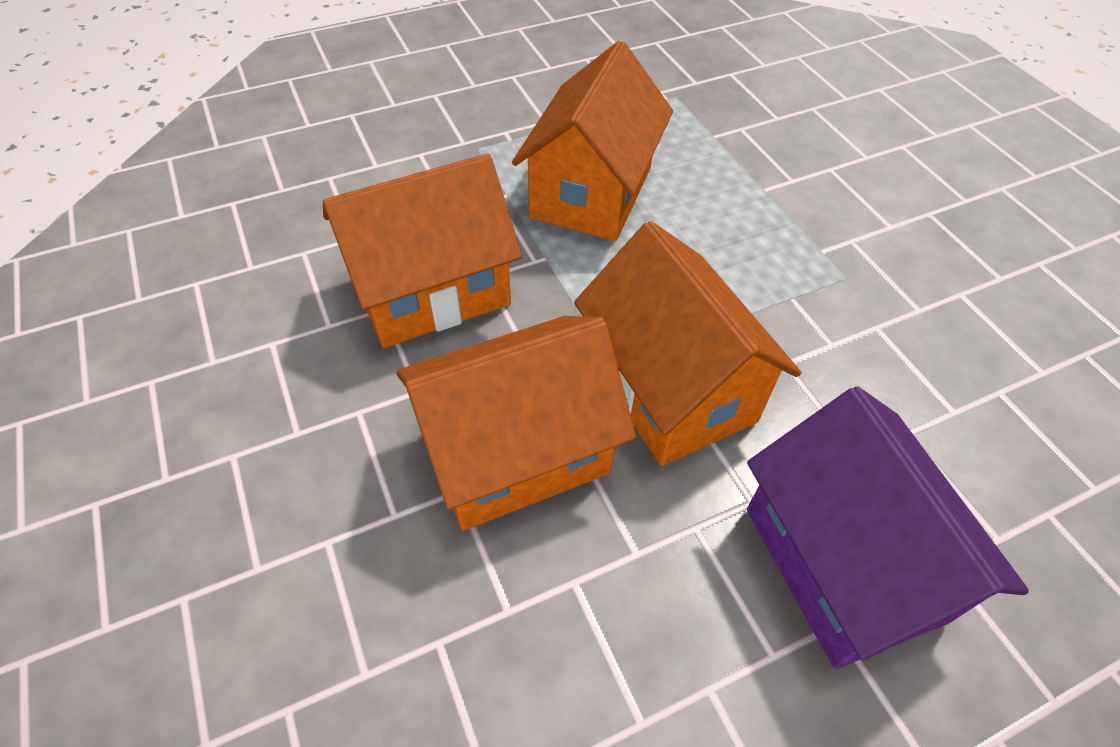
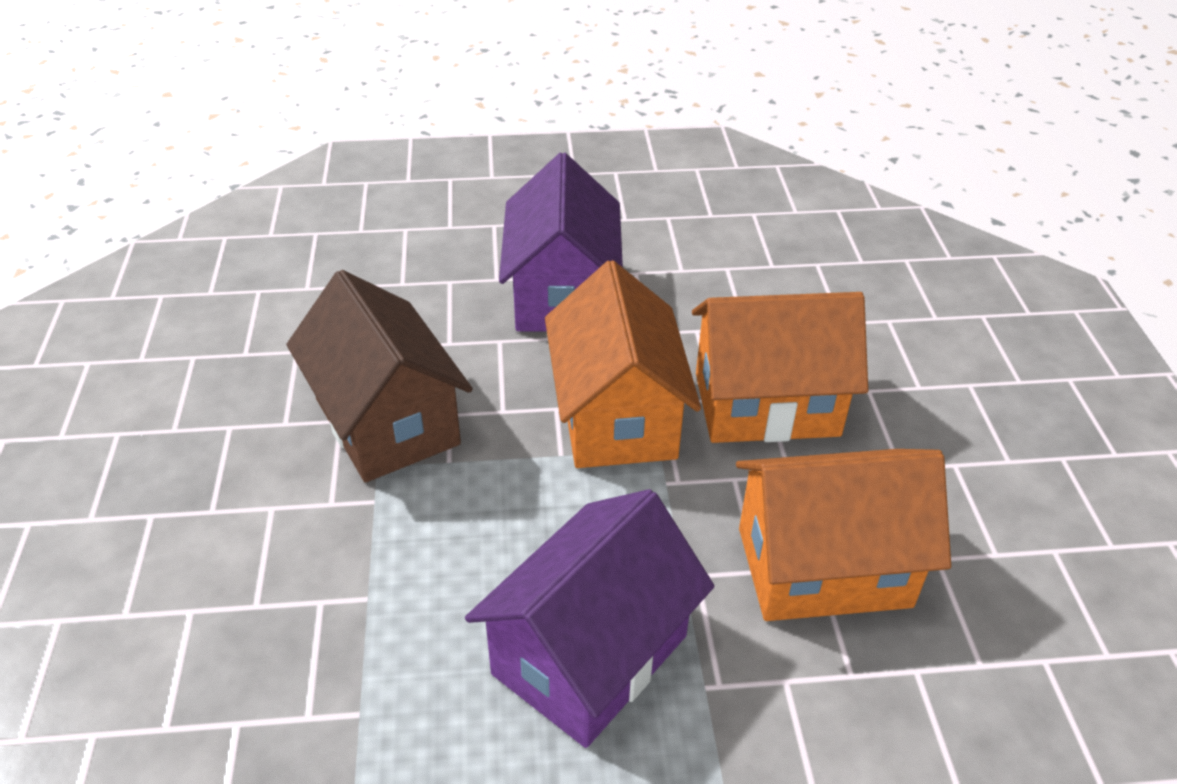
camera: 160 degrees left, 10 degrees down
(591, 193) = (590, 655): orange house -> purple house
(878, 319) = (387, 421): none -> brown house

